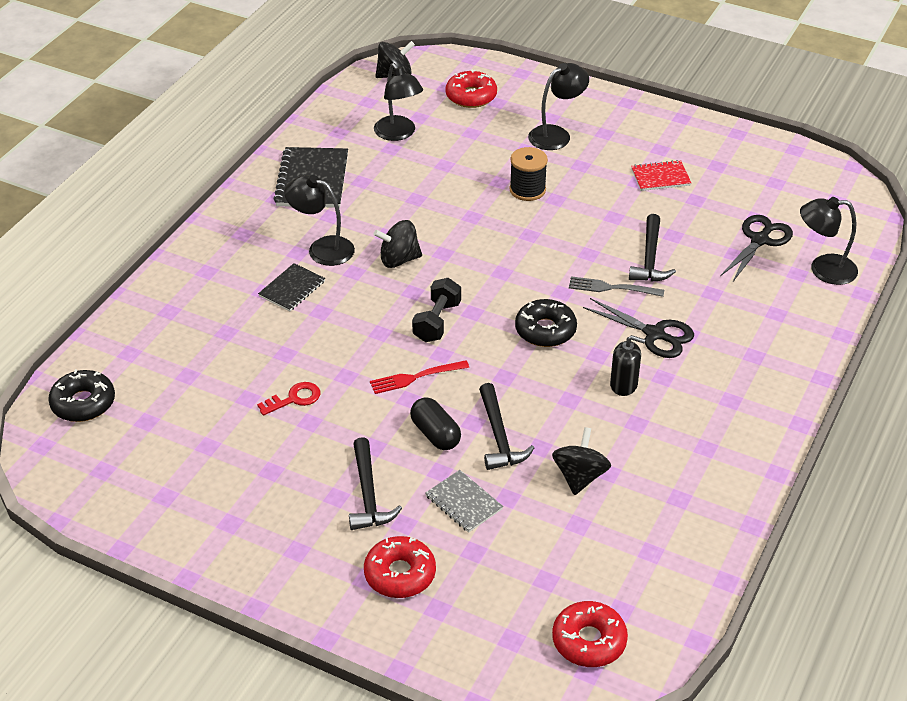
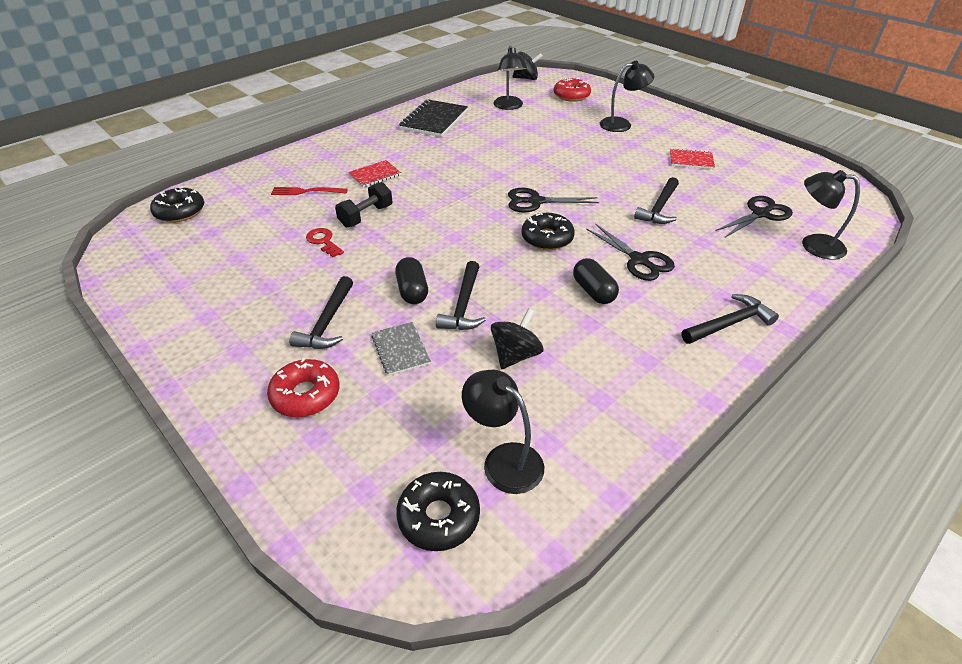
camera: 20 degrees right, 0 degrees up
(292, 289) = (375, 175): black notebook -> red notebook
(294, 399) = (323, 241): red key -> red key turned 120 degrees counterclockwise
(322, 248) = (413, 157): black lamp -> black lamp (503, 460)
(399, 260) = (462, 173): black spinning top -> none
(415, 377) = (424, 248): red fork -> red fork (306, 191)
(437, 322) = (465, 215): black dumbbell -> black dumbbell (366, 216)
(508, 282) = (536, 201): none -> black scissors
(527, 190) = (582, 150): black spool -> none
(589, 641) = (439, 517): red donut -> black donut
(612, 288) = (617, 221): grey fork -> none
(624, 385) = (593, 291): black soap dispenser -> black capsule
(768, 387) = (729, 324): none -> black hammer

